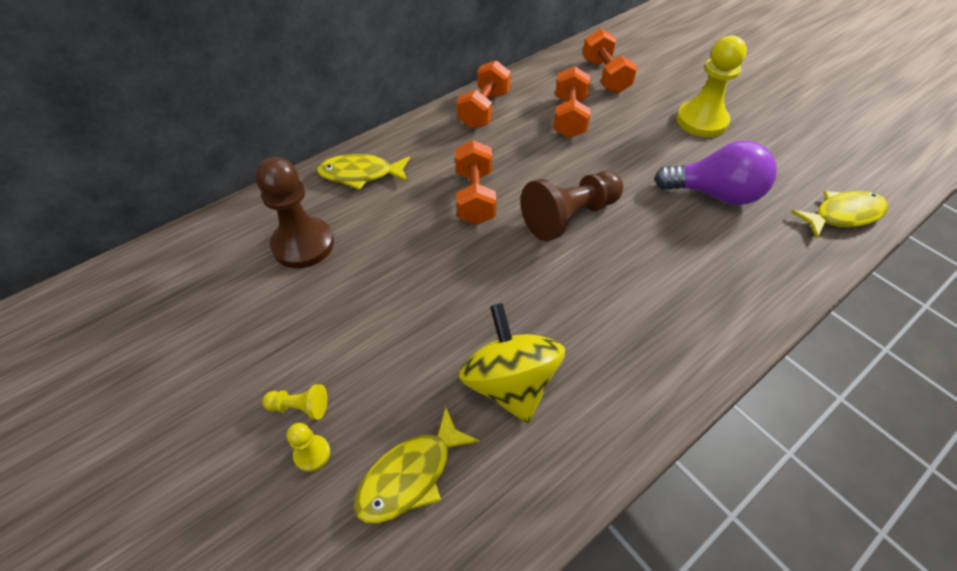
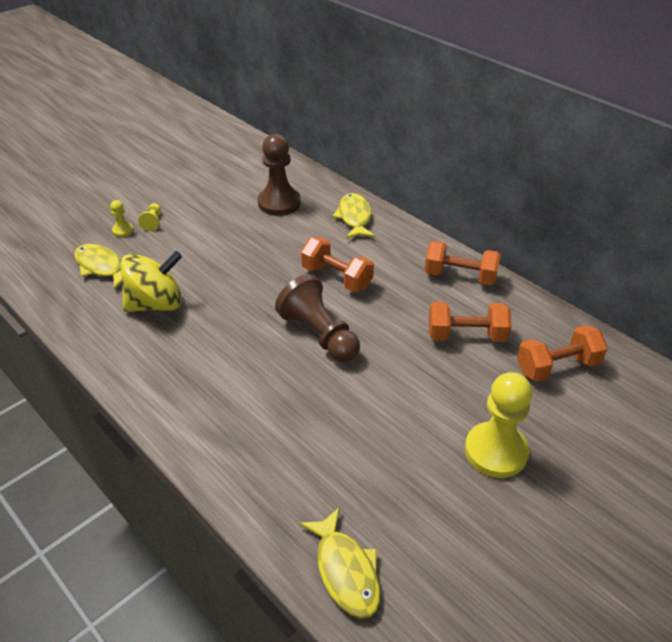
camera: 85 degrees right, 10 degrees down
(475, 197) = (337, 278): orange dumbbell -> orange dumbbell turned 45 degrees clockwise
(714, 194) = (365, 446): purple light bulb -> none

